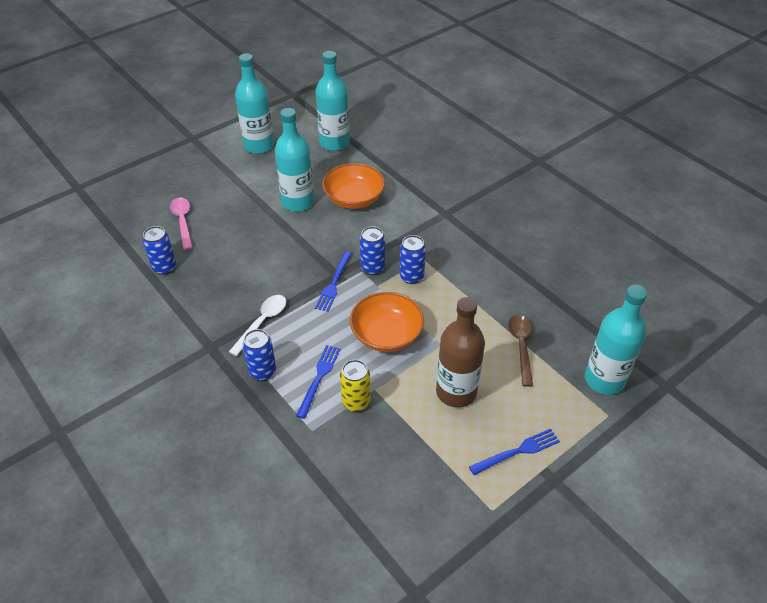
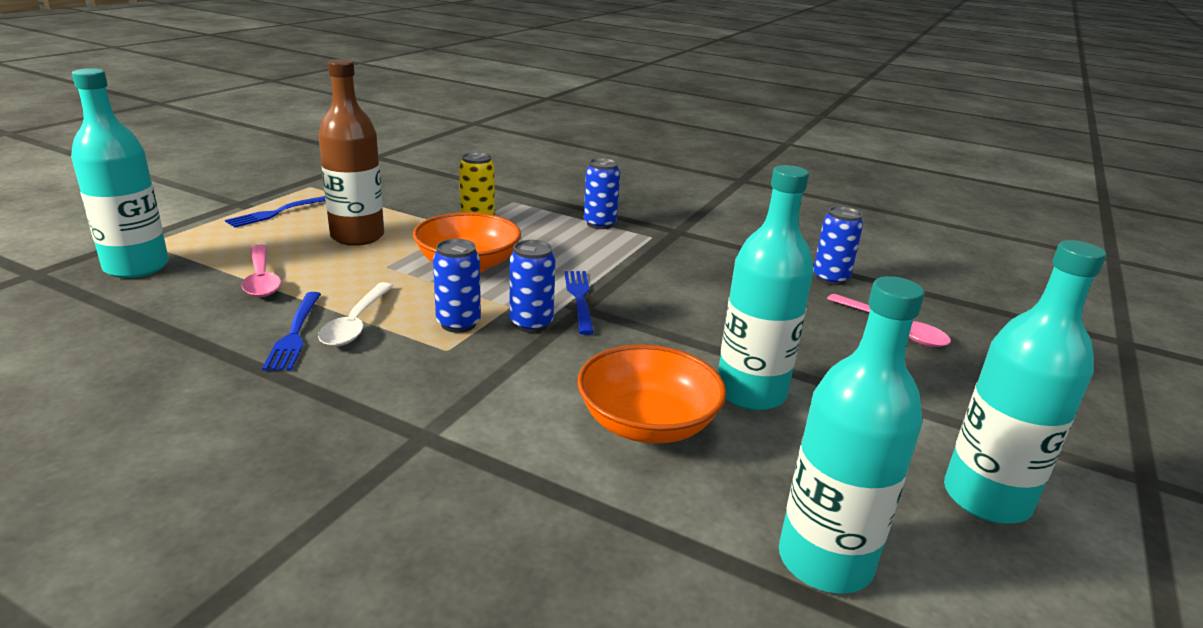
camera: 155 degrees right, 20 degrees down
(262, 322) = (640, 254): white spoon -> white spoon (355, 324)
(319, 378) = (531, 227): blue fork -> blue fork (295, 333)
(521, 346) = (261, 279): brown spoon -> pink spoon

